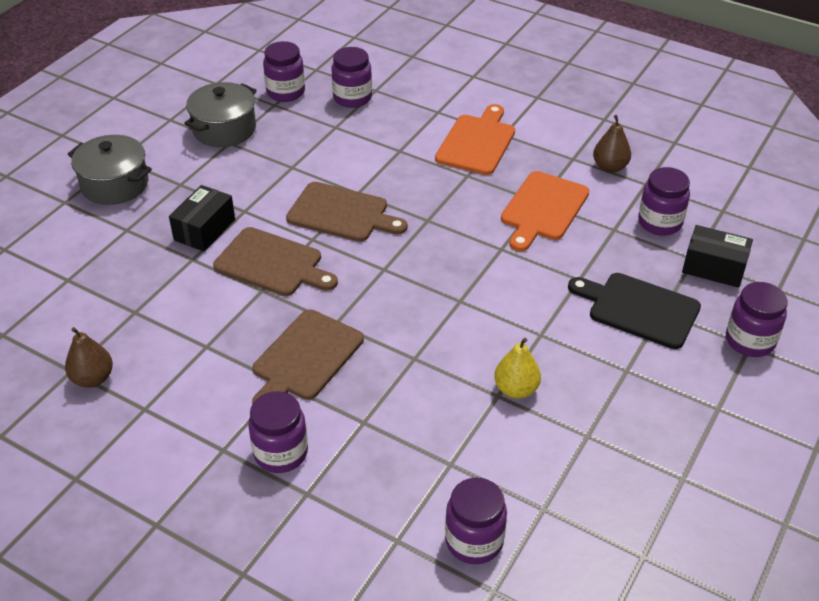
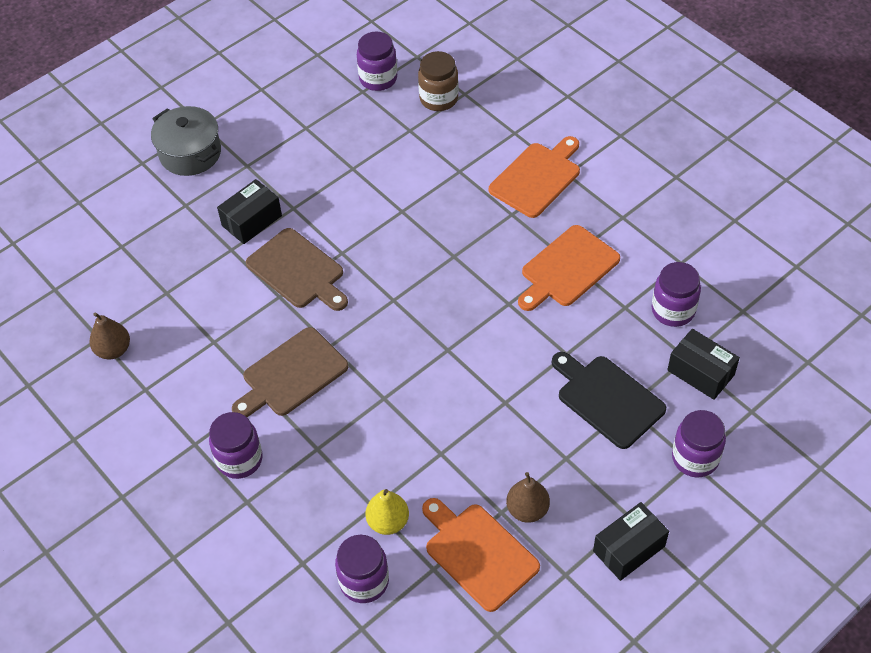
camera: 20 degrees right, 10 degrees up
(224, 129) = (306, 111): grey pot -> none
(342, 214) = (379, 231): brown cutting board -> none
(352, 98) = (439, 99): purple jar -> brown jar
(516, 389) = (459, 452): yellow pear -> yellow pear (388, 522)
(583, 480) = (478, 553): none -> orange cutting board
(610, 167) = (654, 235): brown pear -> brown pear (527, 510)
(732, 437) = (629, 548): none -> black box

